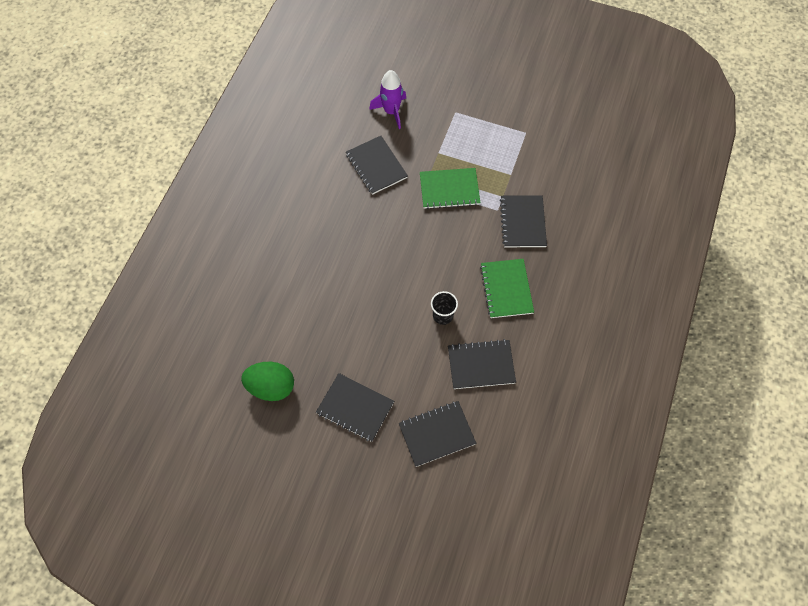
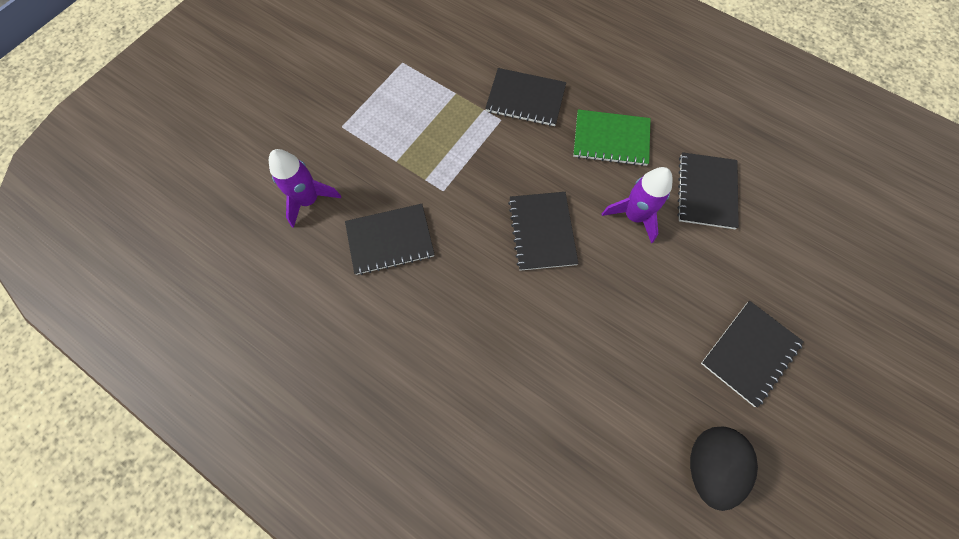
camera: 75 degrees left, 5 degrees up
(271, 387) = (708, 464): green egg -> black egg
(437, 434) = (792, 263): black notebook -> black notebook (542, 231)
(443, 315) = (634, 216): black cup -> purple rocket
(449, 189) = (455, 163): green notebook -> none

